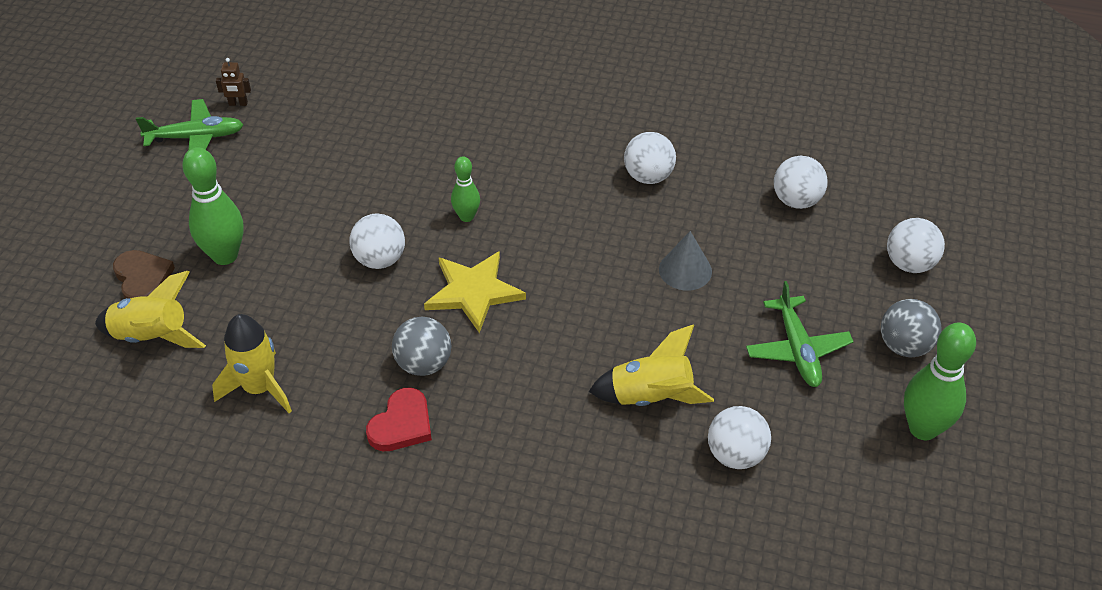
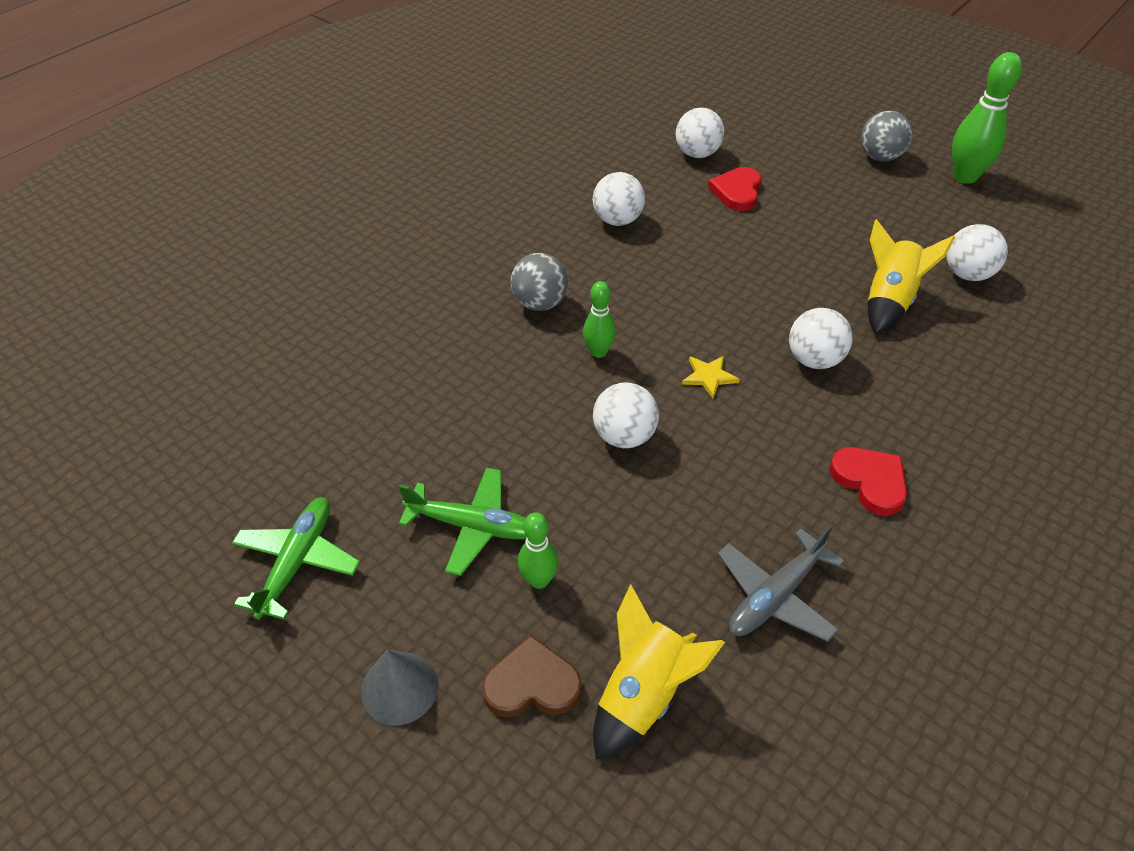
camera: 65 degrees left, 0 degrees up
(225, 255) = (539, 580): green bowling pin -> green bowling pin, size x0.58
(238, 104) = (267, 501): brown robot -> none
(259, 388) = (775, 596): yellow rocket -> grey plane
(423, 364) = (792, 441): grey ball -> grey ball (540, 303)
(473, 292) = (709, 377): yellow star -> yellow star, size x0.51
(685, 270) = (747, 236): grey cone -> grey cone (399, 688)
(752, 246) = (737, 192): none -> red heart
(797, 349) = (864, 207): green plane -> green plane (473, 526)
(909, 264) = (796, 127): white ball -> white ball (814, 360)

